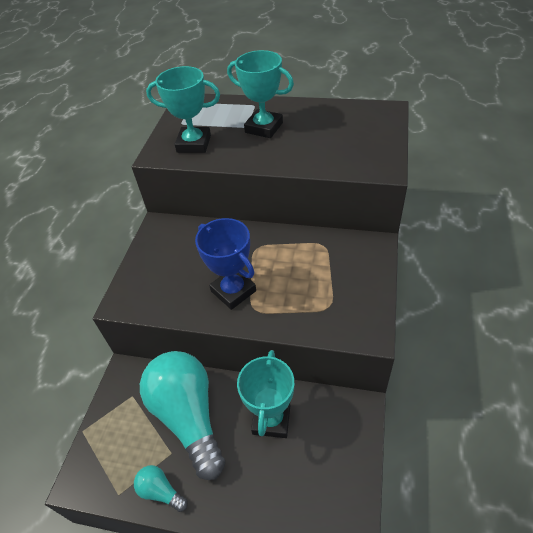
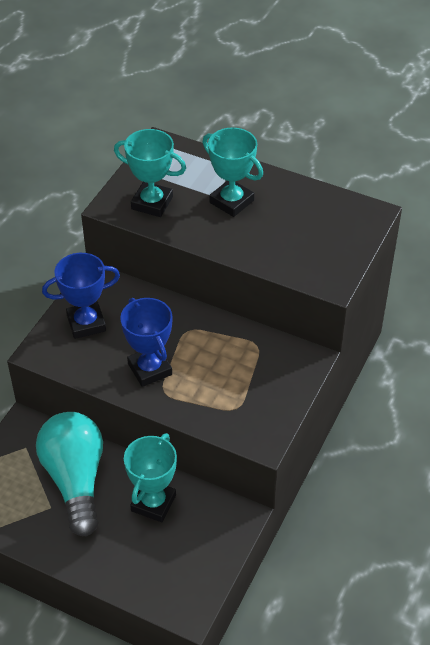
camera: 10 degrees right, 0 degrees up
(161, 264) = (86, 323): none -> blue trophy
(161, 491) = (33, 535): turquoise light bulb -> none

